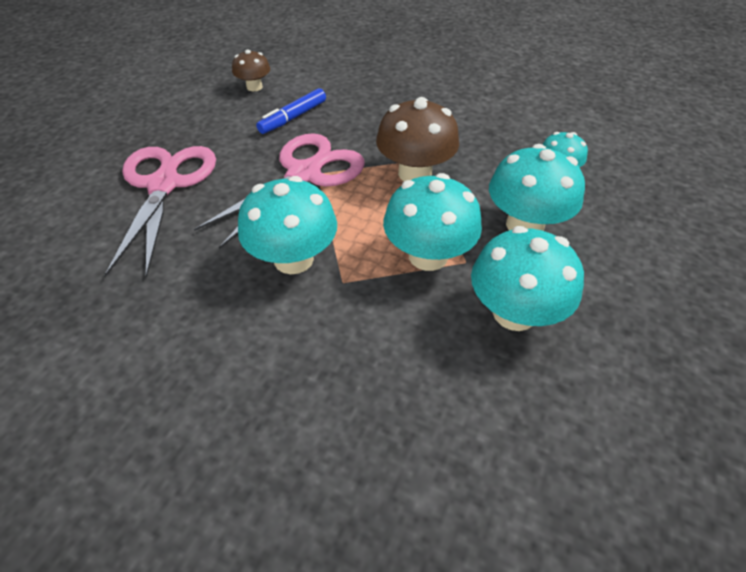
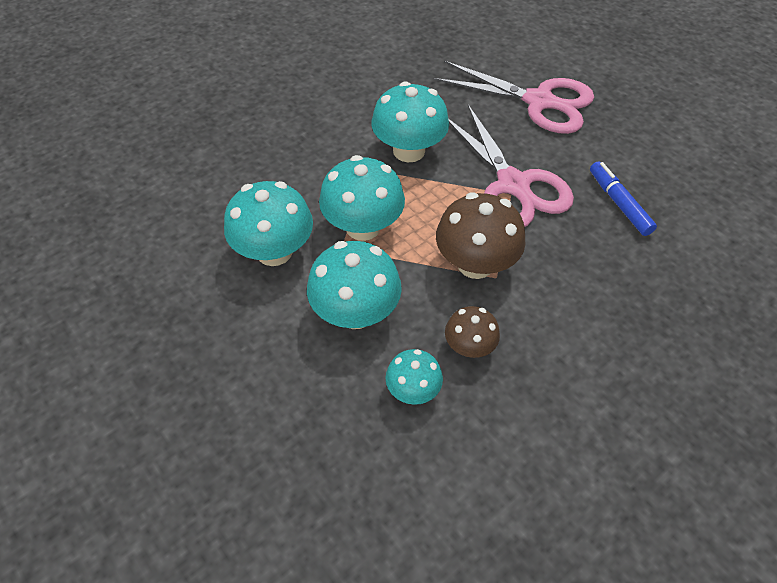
camera: 115 degrees right, 5 degrees up
(254, 87) = (698, 189): brown mushroom -> brown mushroom (469, 346)

